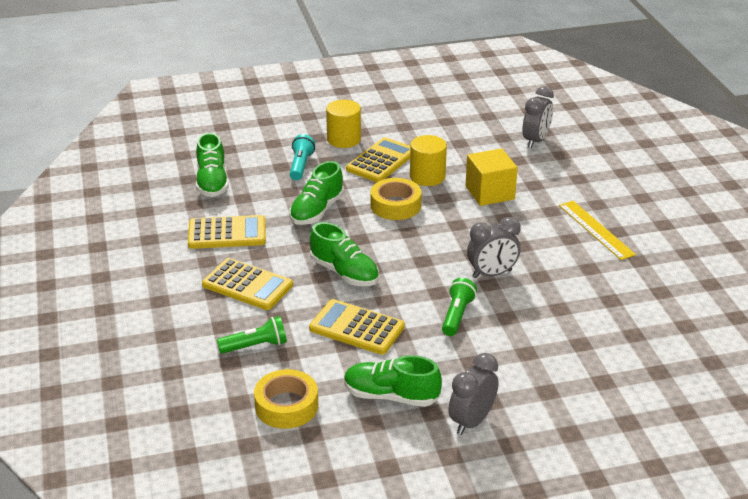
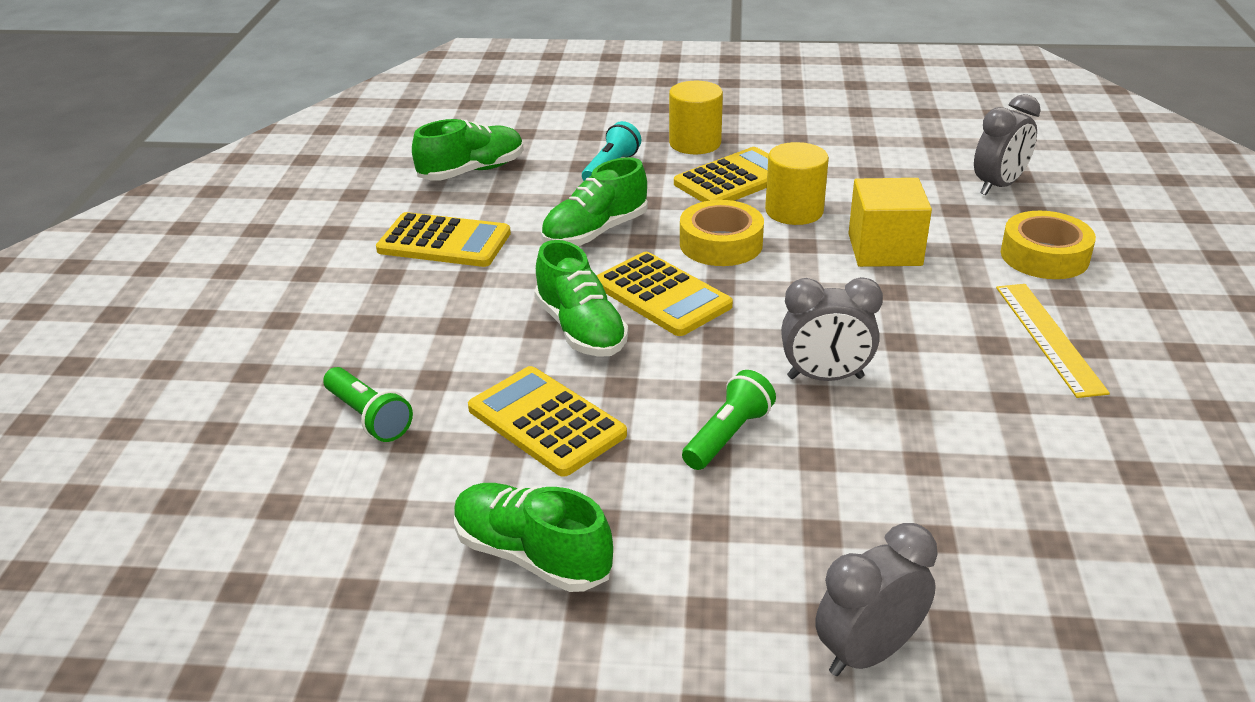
camera: 20 degrees right, 0 degrees up
(212, 182) = (472, 171): green shoe -> green shoe turned 135 degrees counterclockwise
(247, 285) = (421, 321): yellow calculator -> yellow calculator (662, 295)
(255, 346) = (369, 417): green flashlight -> green flashlight turned 45 degrees clockwise
(286, 406) = (347, 531): yellow tape -> yellow tape (1044, 256)
(471, 421) = (650, 643): grey clock -> grey clock (868, 653)

